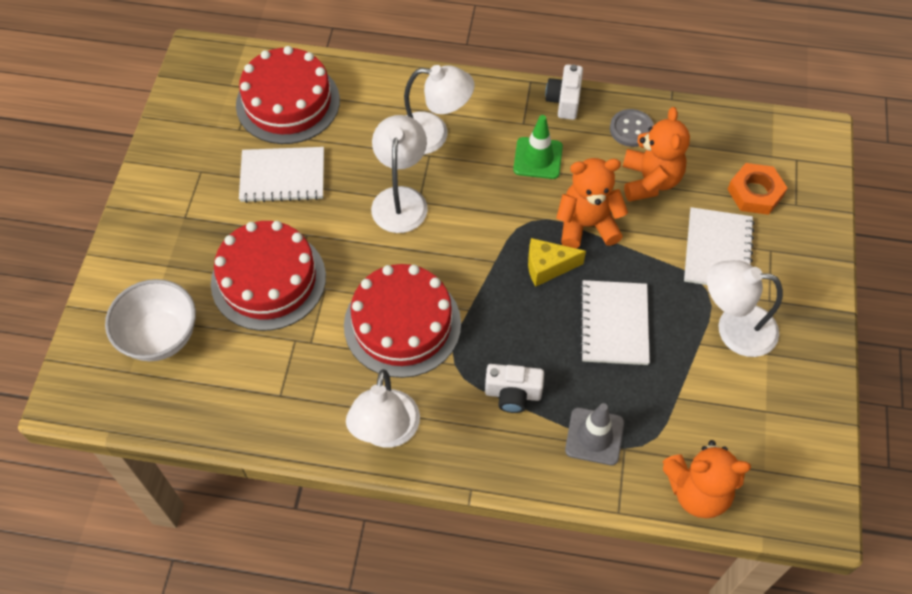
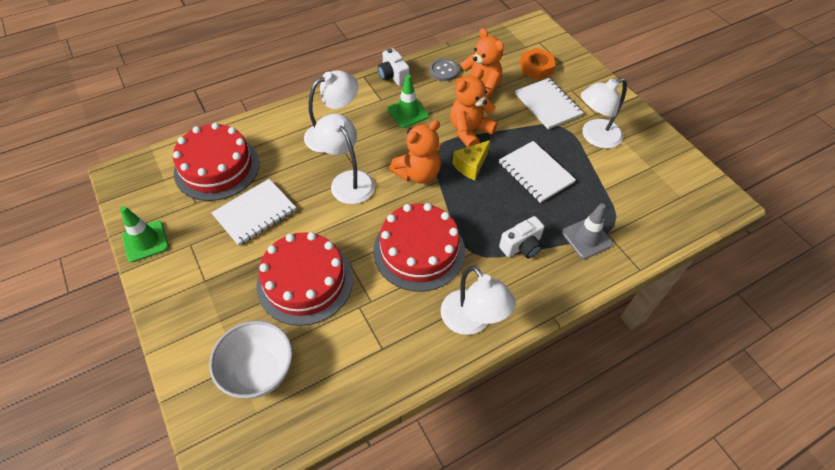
camera: 40 degrees left, 5 degrees down
(166, 142) = (145, 241): none -> green traffic cone
(697, 491) = (664, 229): orange teddy bear -> orange teddy bear (418, 174)

